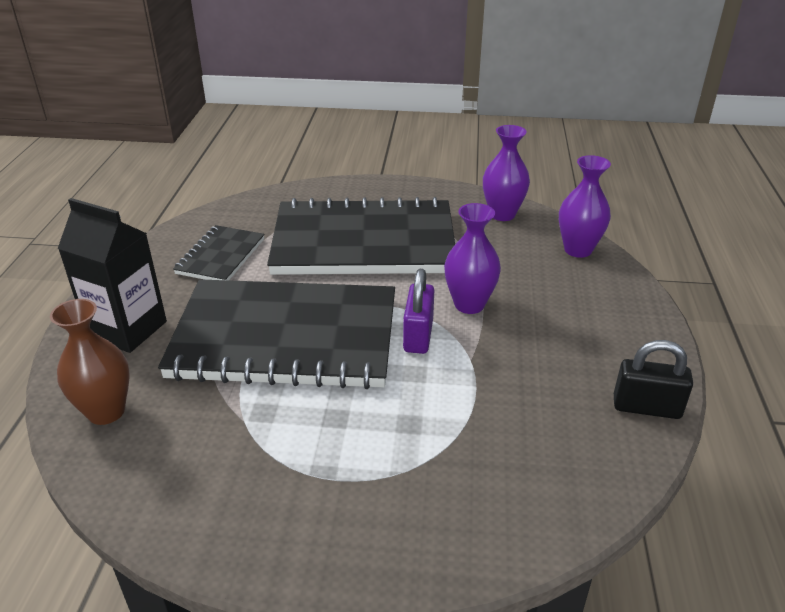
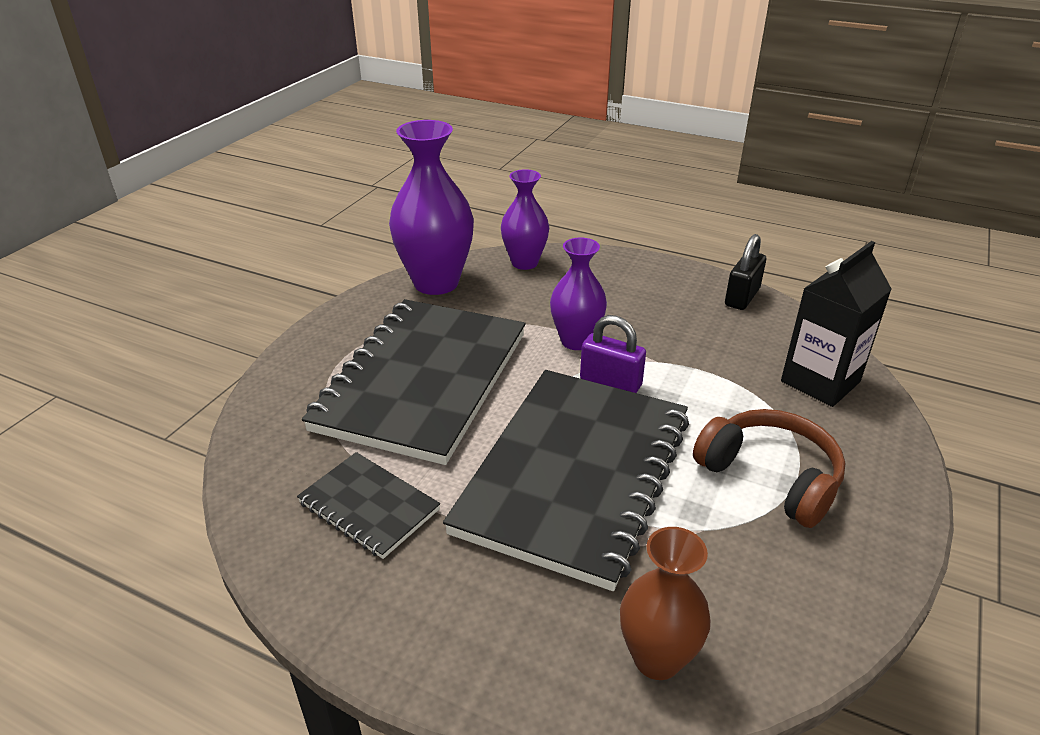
camera: 70 degrees left, 0 degrees up
(127, 329) = (490, 625): black carton -> black carton (820, 382)
(328, 459) = (770, 477): none -> brown headphones
(502, 214) = (436, 283): purple vase -> purple vase, size x1.63

